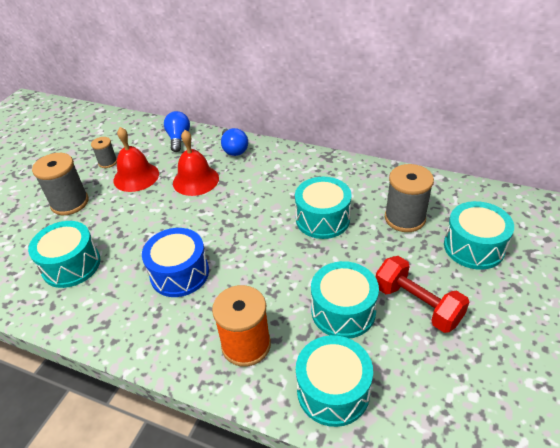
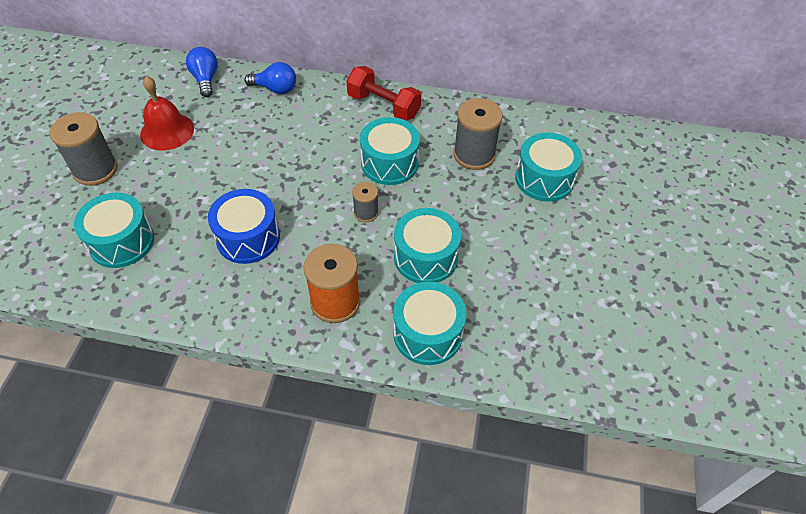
camera: 15 degrees left, 10 degrees up
(108, 162) = (126, 116): grey spool -> grey spool (366, 213)
(196, 180) = (239, 130): red bell -> none
(234, 149) = (275, 89): blue light bulb -> blue light bulb turned 45 degrees counterclockwise
(417, 304) = (496, 243): red dumbbell -> red dumbbell (383, 106)

